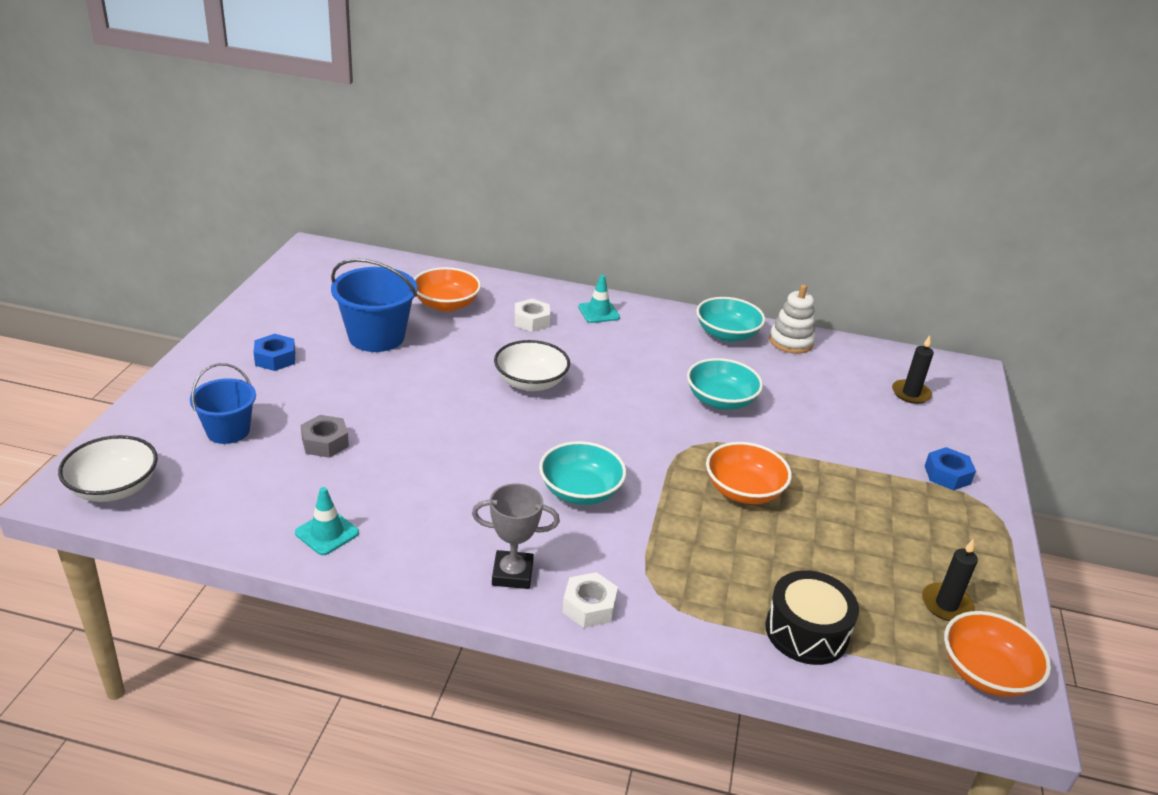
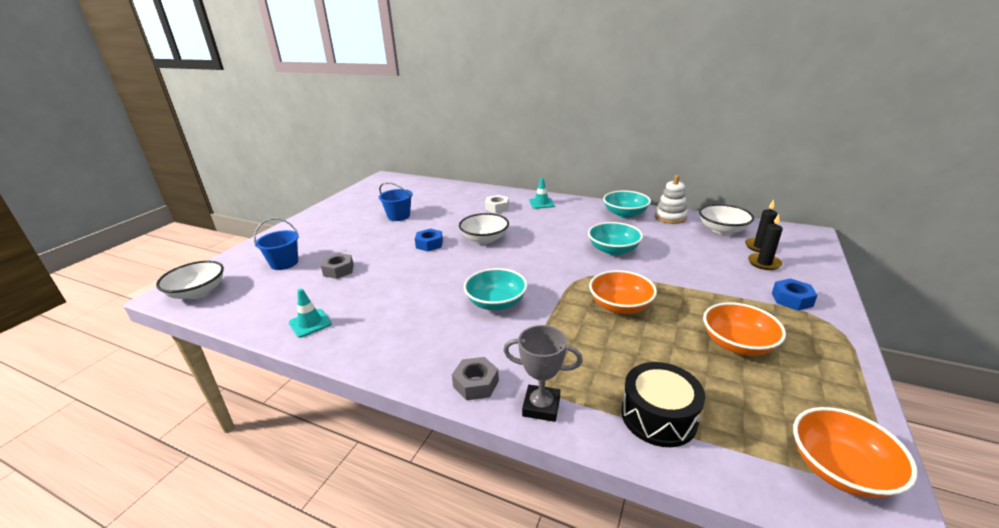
camera: 15 degrees right, 5 degrees down
(275, 358) = (334, 227): blue nut -> blue nut (429, 244)
(376, 337) = (399, 216): blue bucket -> blue bucket, size x0.65
(446, 304) = (448, 200): orange bowl -> orange bowl (737, 344)
(512, 574) = (426, 356): grey trophy -> grey trophy (541, 406)
(589, 606) = (476, 384): white nut -> grey nut
(862, 365) = (722, 230): none -> white bowl
(946, 605) = (794, 401): black candle -> black candle (764, 263)

